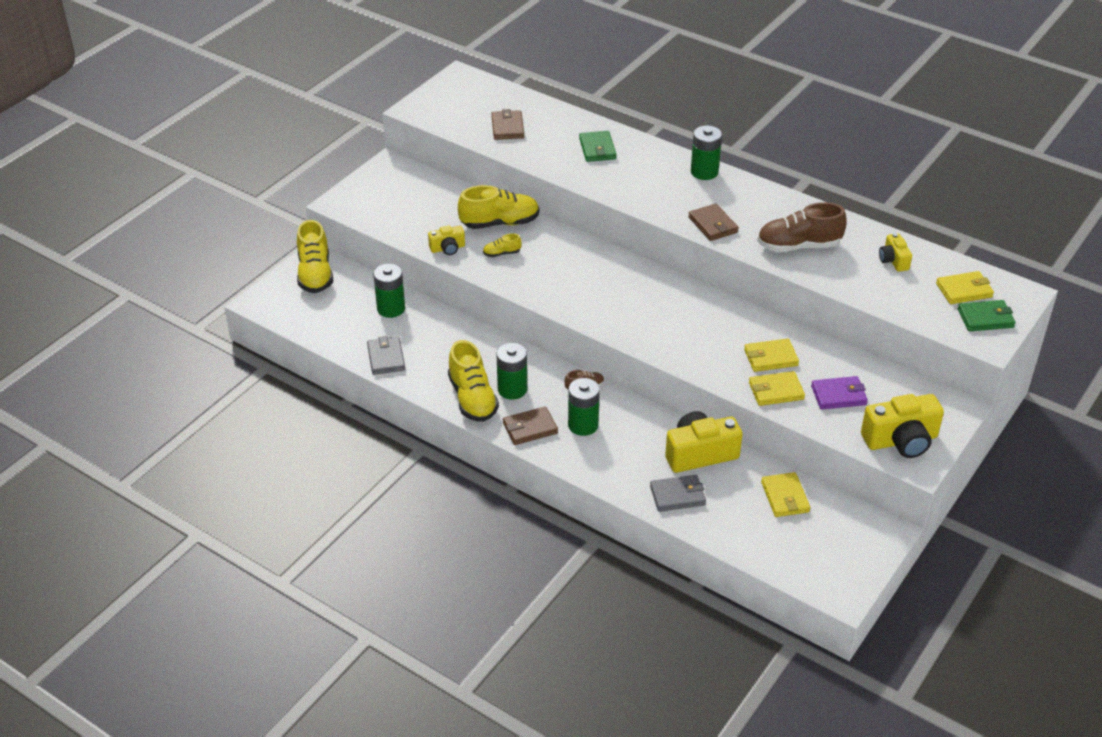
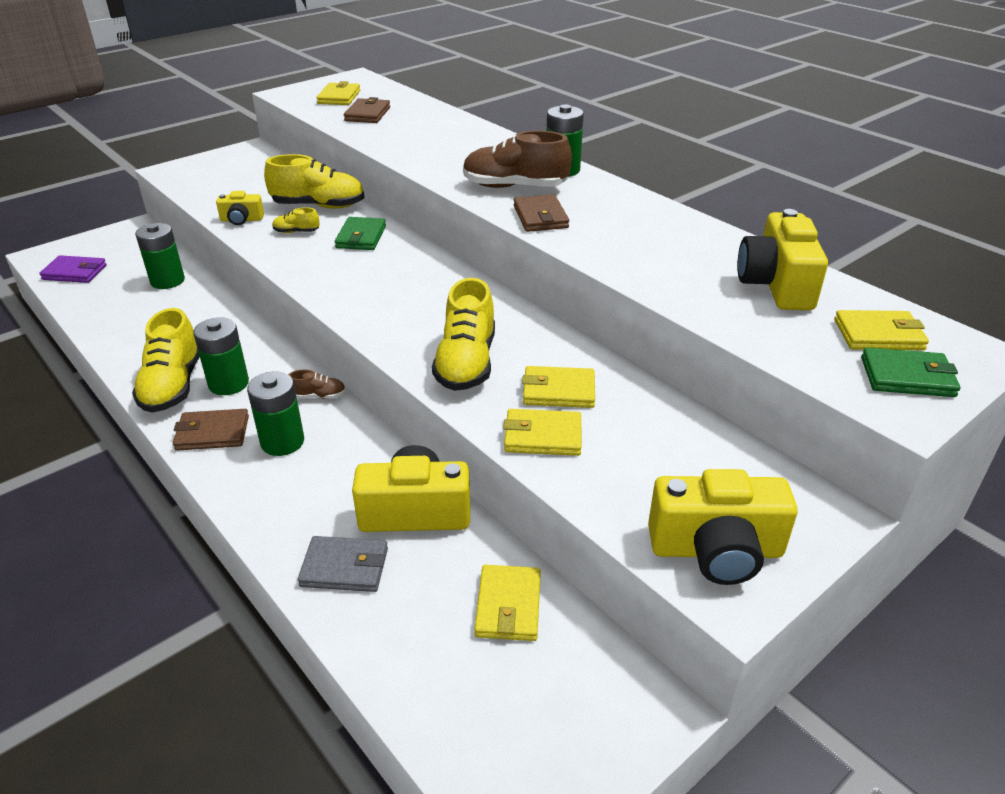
camera: 15 degrees right, 5 degrees down
(315, 274) = (122, 240): yellow shoe -> yellow shoe (466, 363)
(386, 358) = (116, 326): grey wallet -> none
(466, 108) = (339, 97): none -> yellow wallet
(597, 149) = (451, 139): green wallet -> green wallet (361, 237)
(798, 246) = (644, 251): brown shoe -> brown shoe (514, 187)
(838, 395) = (637, 459): purple wallet -> purple wallet (74, 272)
(893, 260) = (776, 284): yellow camera -> yellow camera, size x1.85

